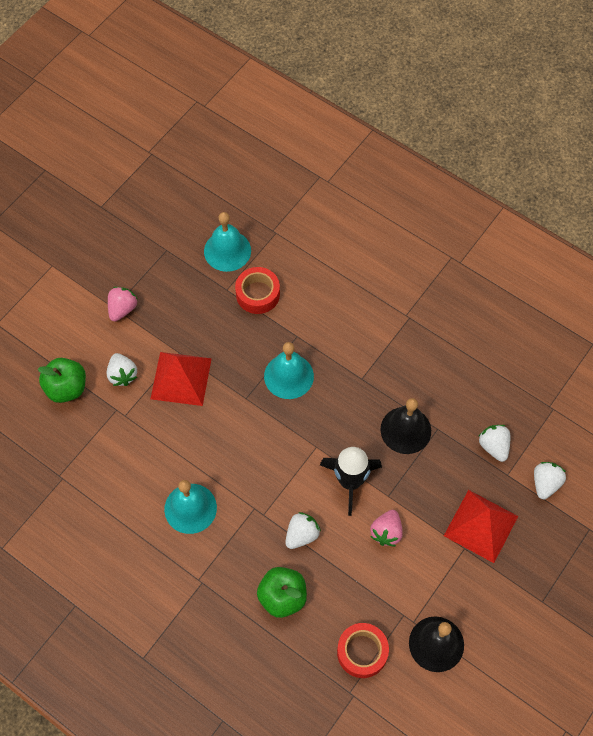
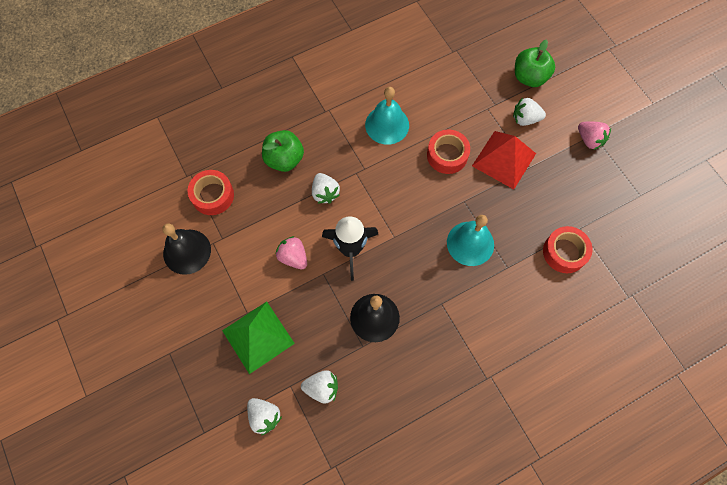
camera: 115 degrees right, 5 degrees up
(200, 433) = (447, 155): none -> red tape
(227, 251) = (622, 245): turquoise bell -> none
(481, 526) = (258, 337): red pyramid -> green pyramid

